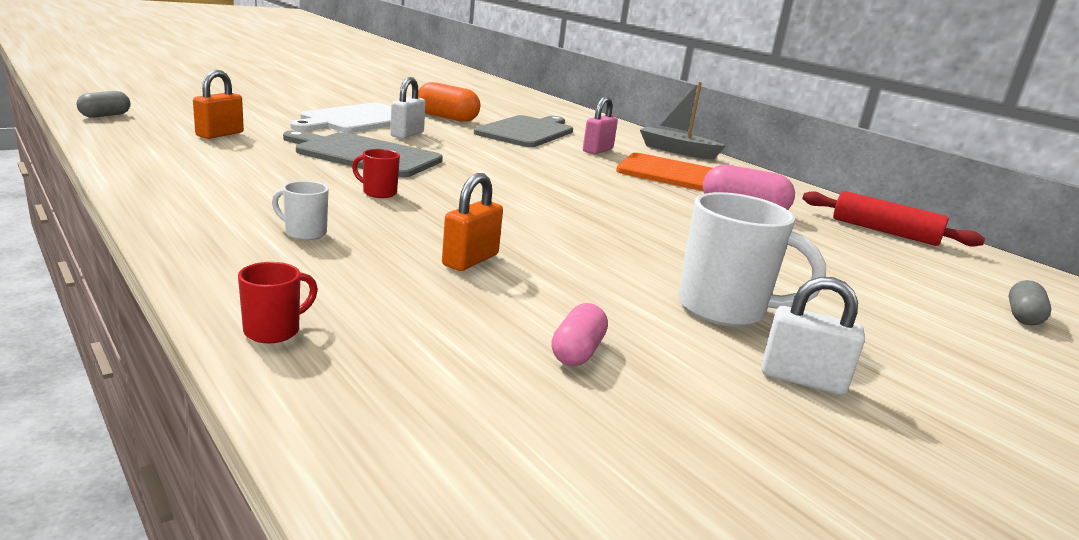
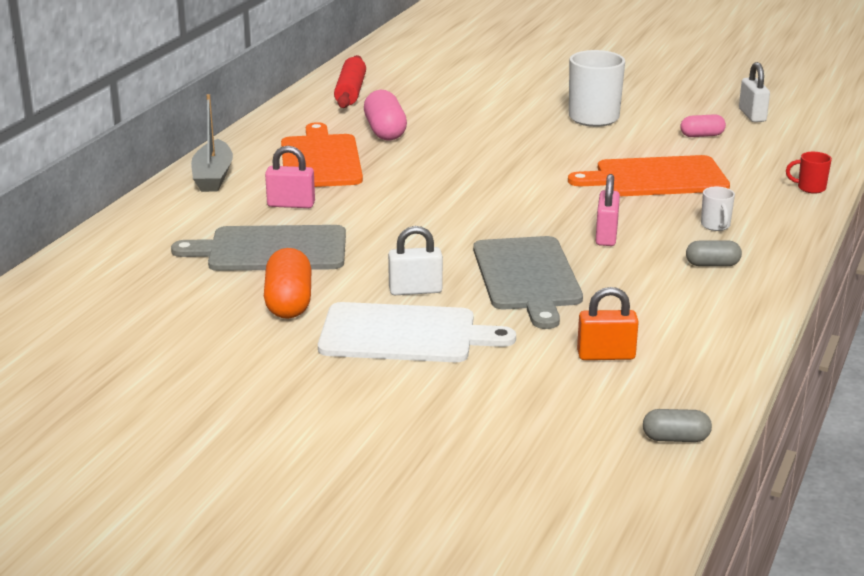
camera: 115 degrees left, 5 degrees up
(378, 193) = (606, 236): red mug -> pink padlock
(470, 260) = (656, 178): orange padlock -> orange cutting board
(802, 379) = (639, 98): white padlock -> white padlock (752, 115)
(1022, 316) = (461, 62): grey capsule -> grey capsule (712, 265)

